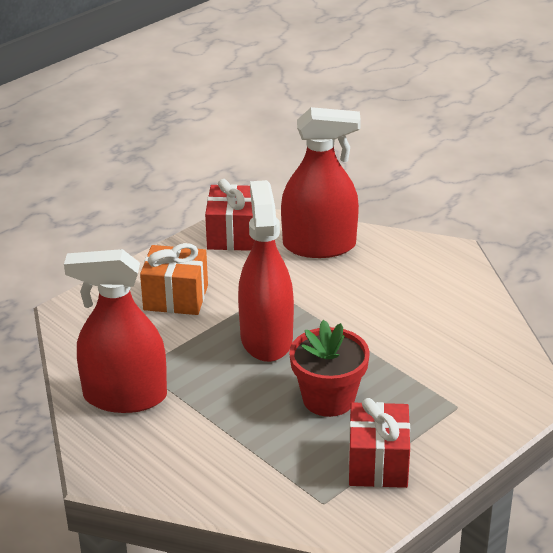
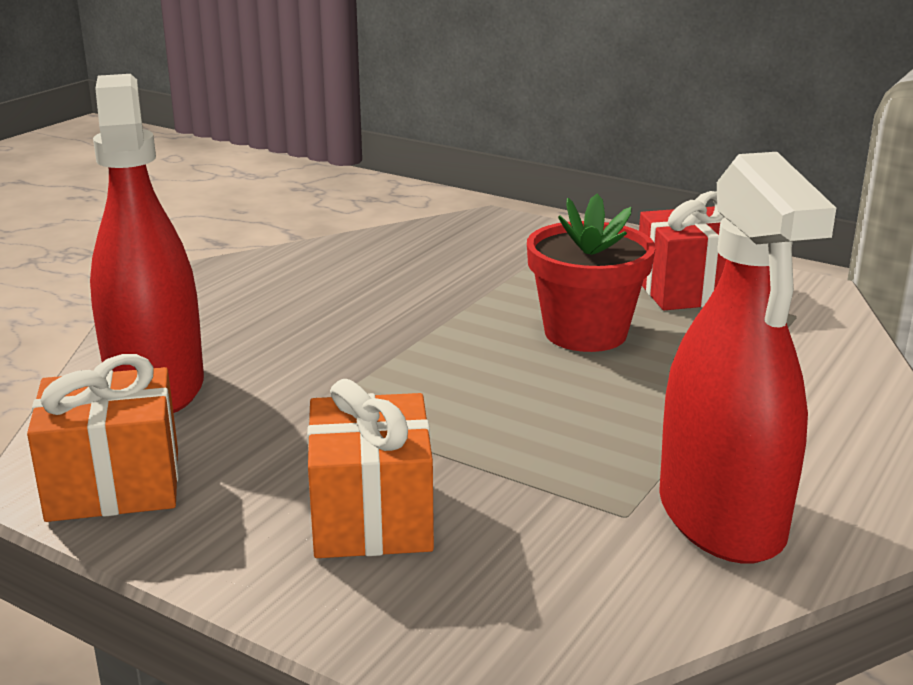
camera: 105 degrees left, 10 degrees down
(232, 235) = (114, 484): red gift -> orange gift
(266, 339) = (464, 399): red spray bottle -> none

